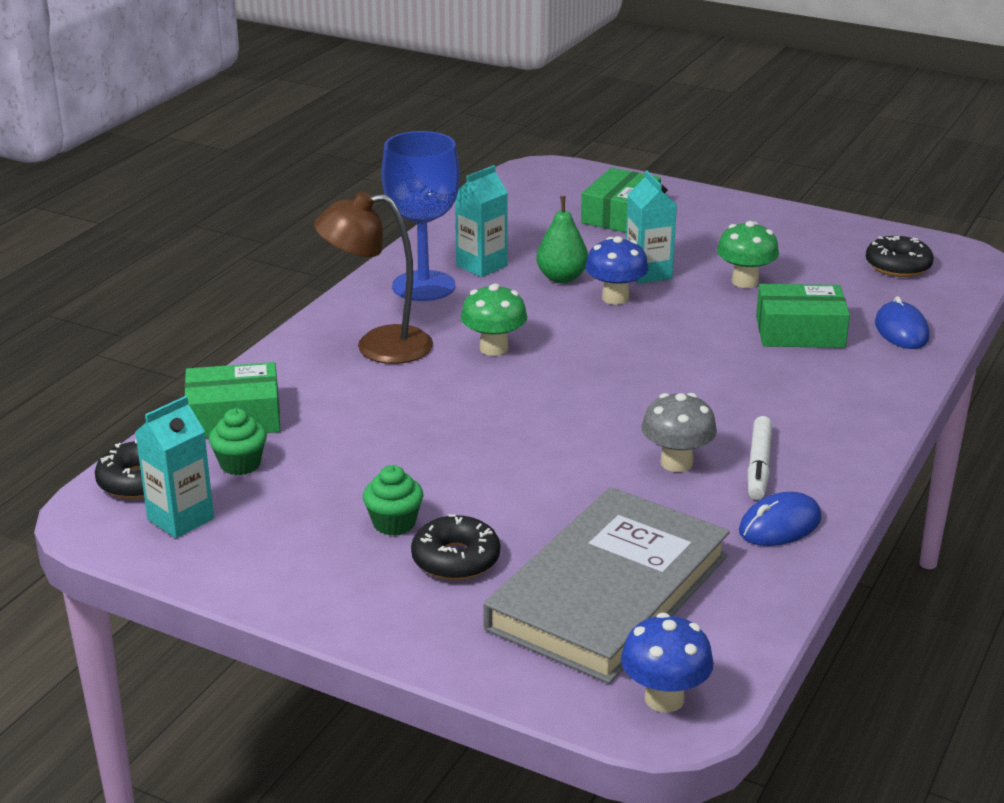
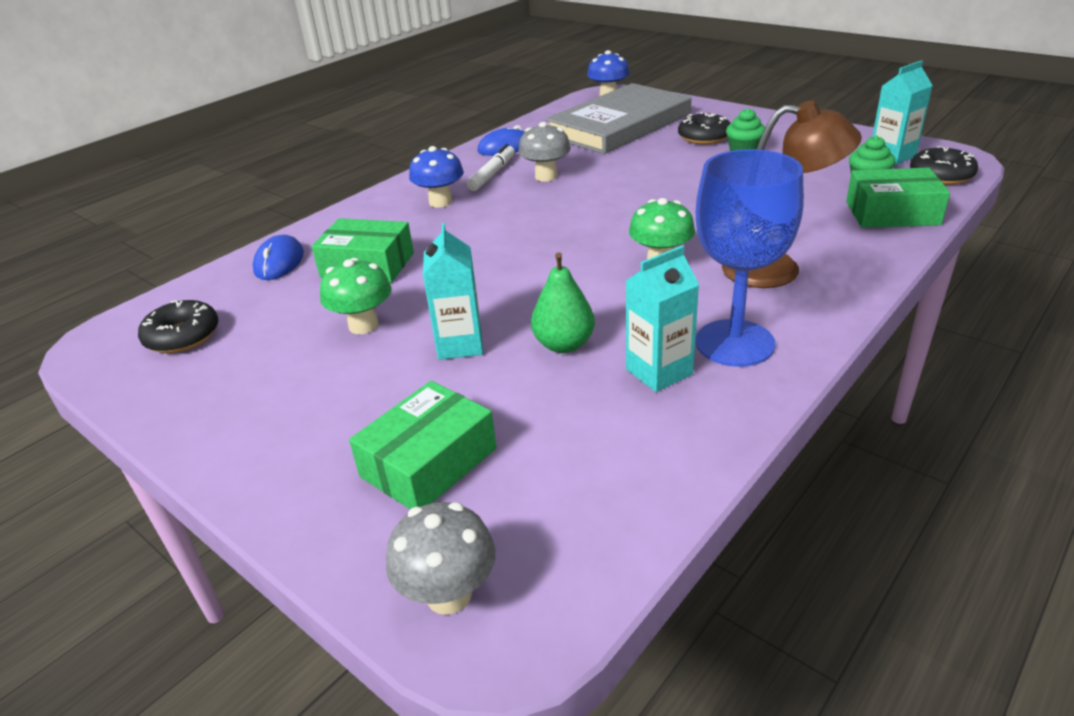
camera: 165 degrees left, 5 degrees up
(573, 176) = (449, 595): none -> grey mushroom
(615, 298) = (516, 312): blue mushroom -> blue mushroom (440, 202)

